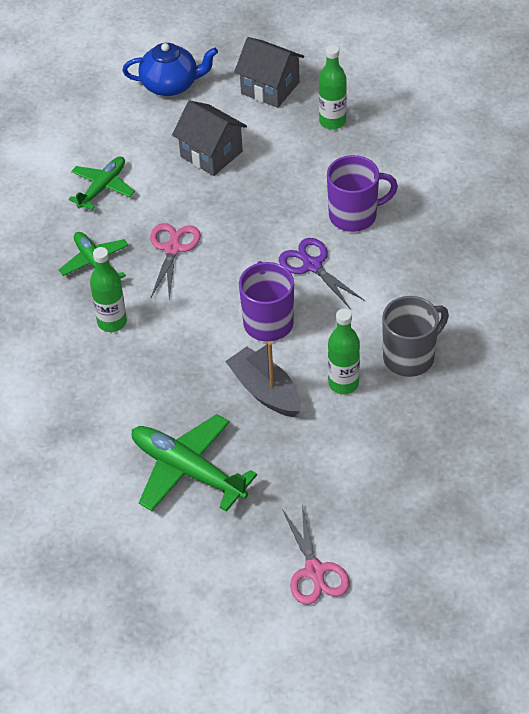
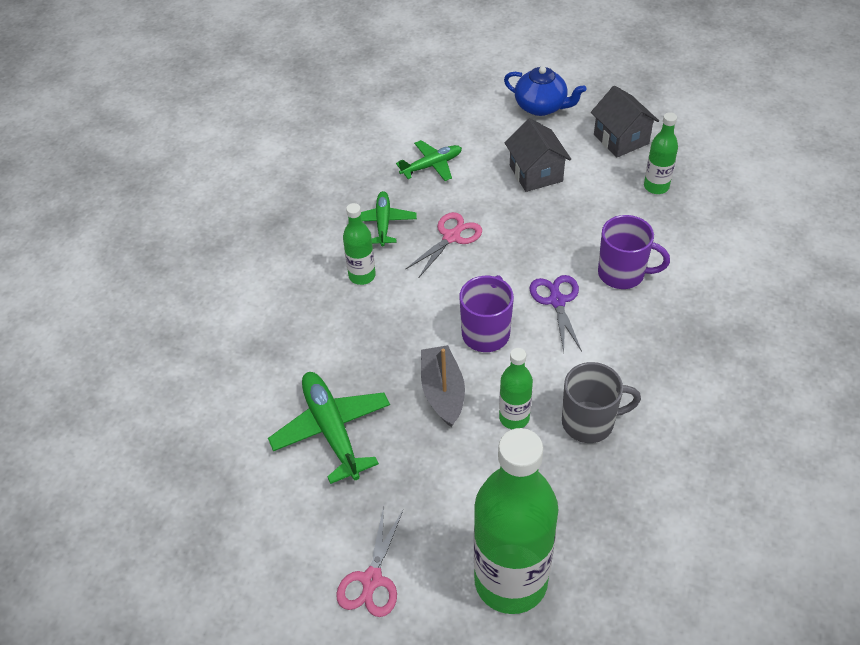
camera: 30 degrees right, 0 degrees up
(430, 514) = (510, 581): none -> green bottle

